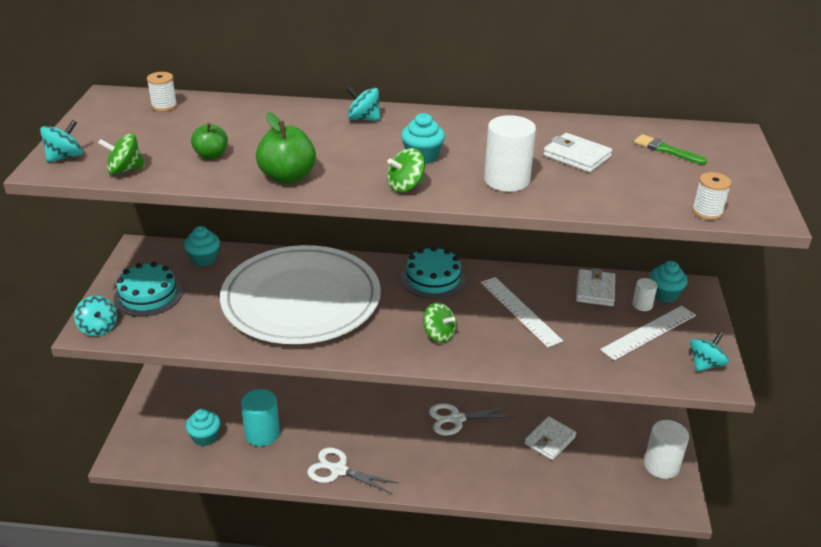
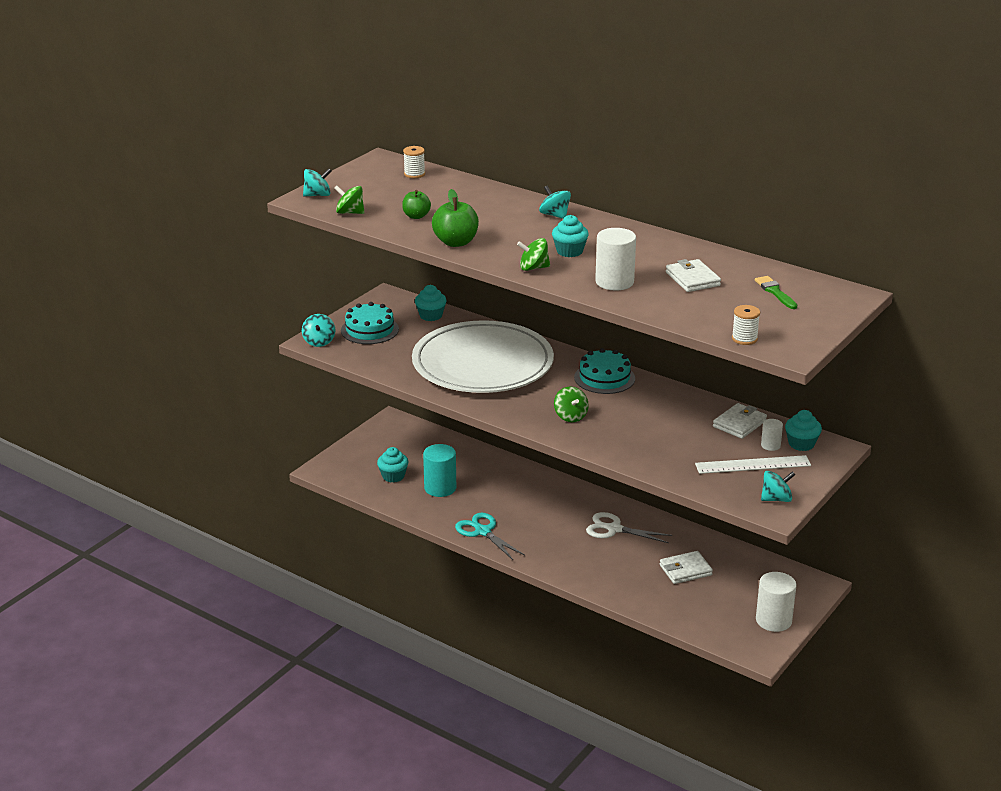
camera: 30 degrees right, 5 degrees down
(338, 470) = (483, 531): white scissors -> turquoise scissors
(520, 311) = (656, 419): white ruler -> none

